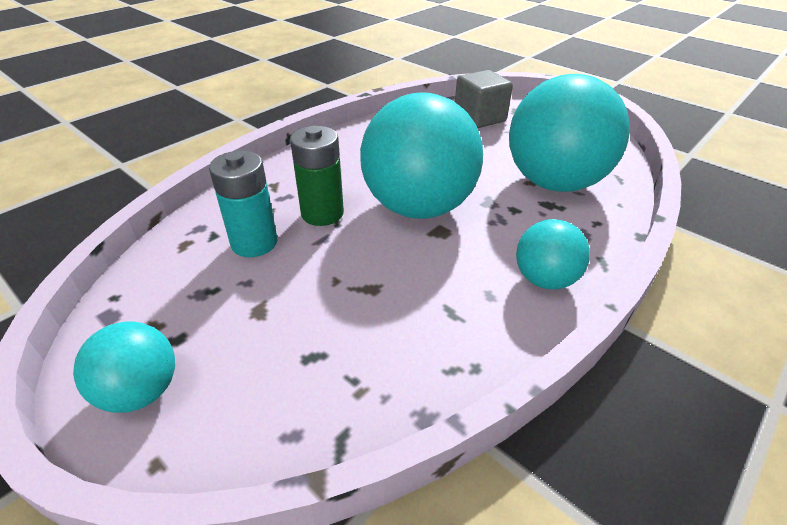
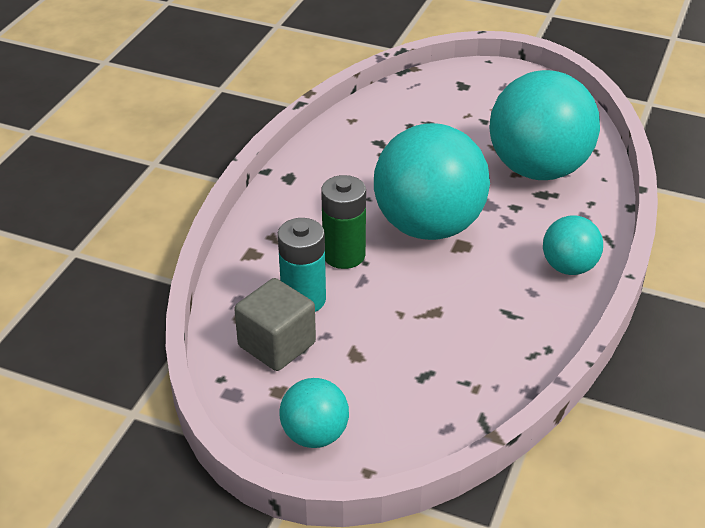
camera: 20 degrees left, 0 degrees up
(479, 118) = (429, 104): grey cube -> grey cube (277, 344)

